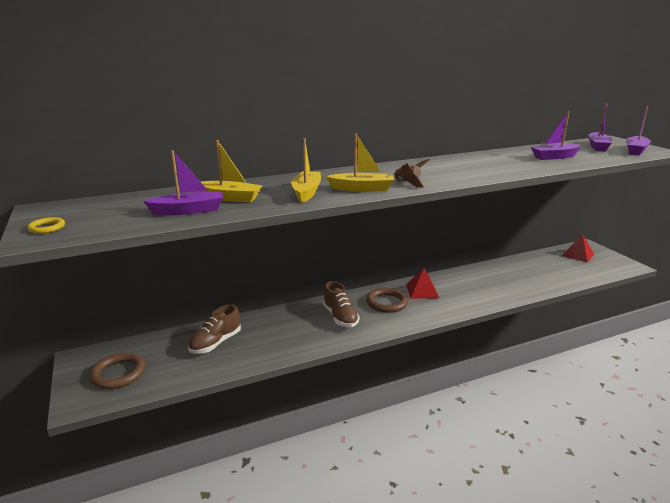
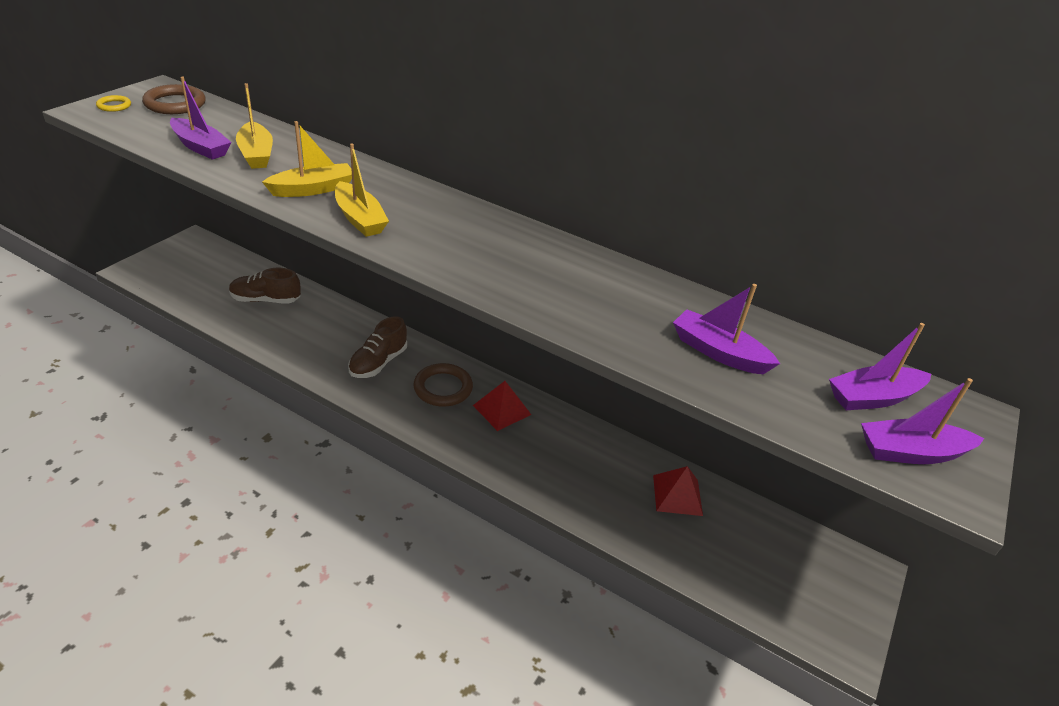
camera: 50 degrees right, 15 degrees up
(118, 374) = (182, 270): brown ring -> brown ring (175, 104)
(407, 184) = (411, 245): brown rocket -> none
(578, 255) = (811, 562): red pyramid -> red pyramid (677, 495)

